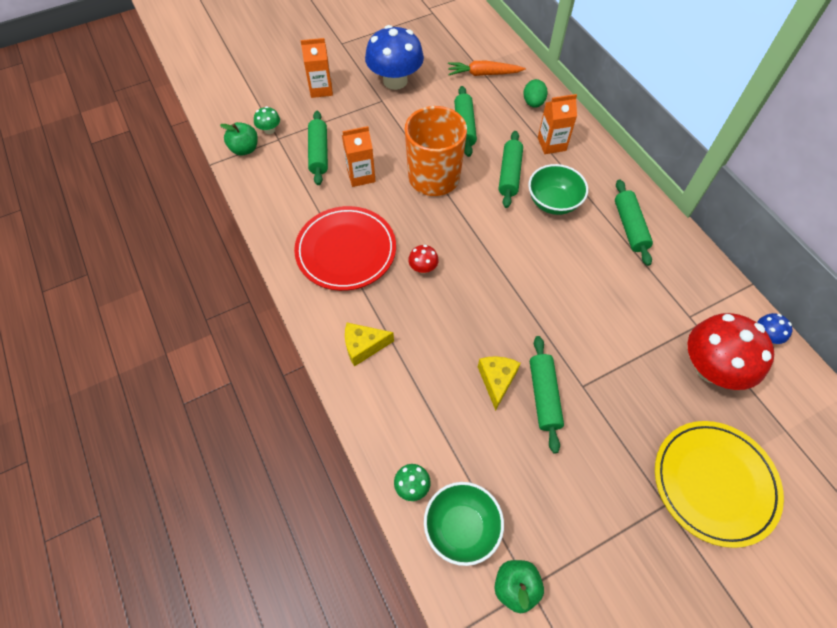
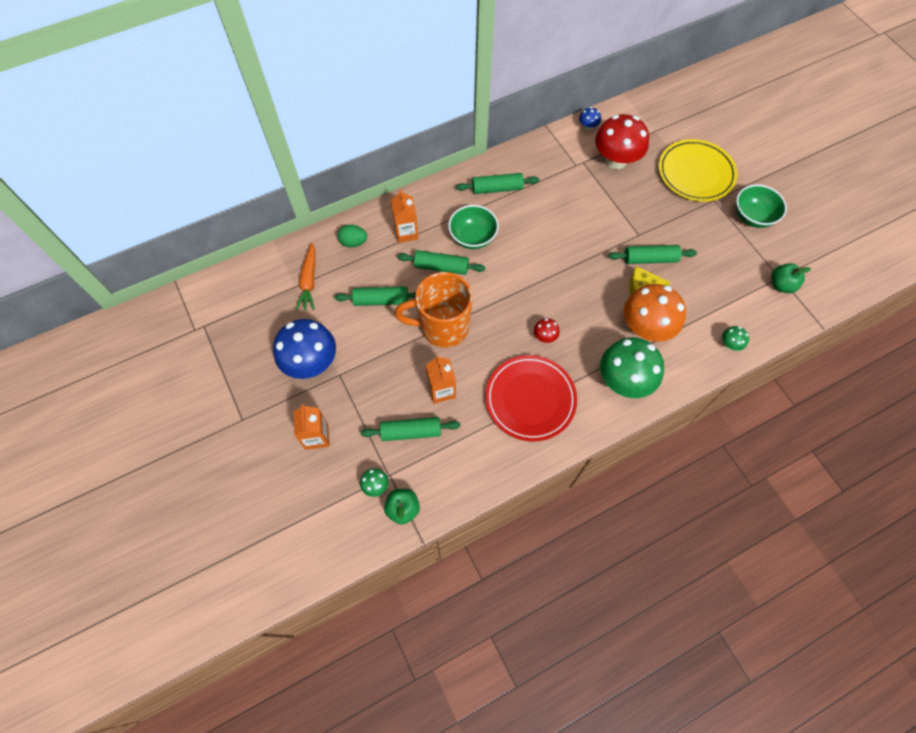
camera: 90 degrees left, 5 degrees up
(363, 346) = (624, 380): yellow cheese -> green mushroom
(436, 379) = (646, 327): none -> orange mushroom
(461, 527) = (752, 314): green bowl -> green bowl (752, 216)

